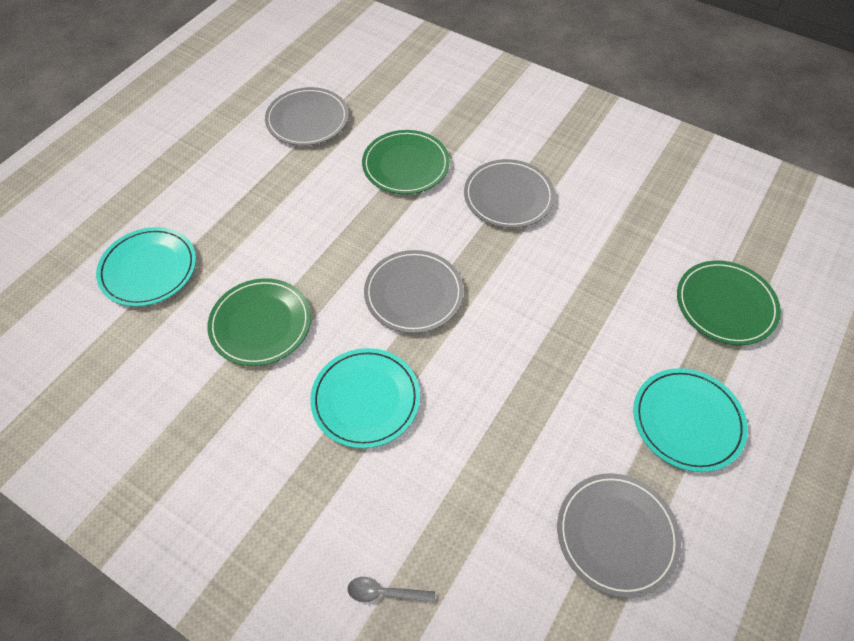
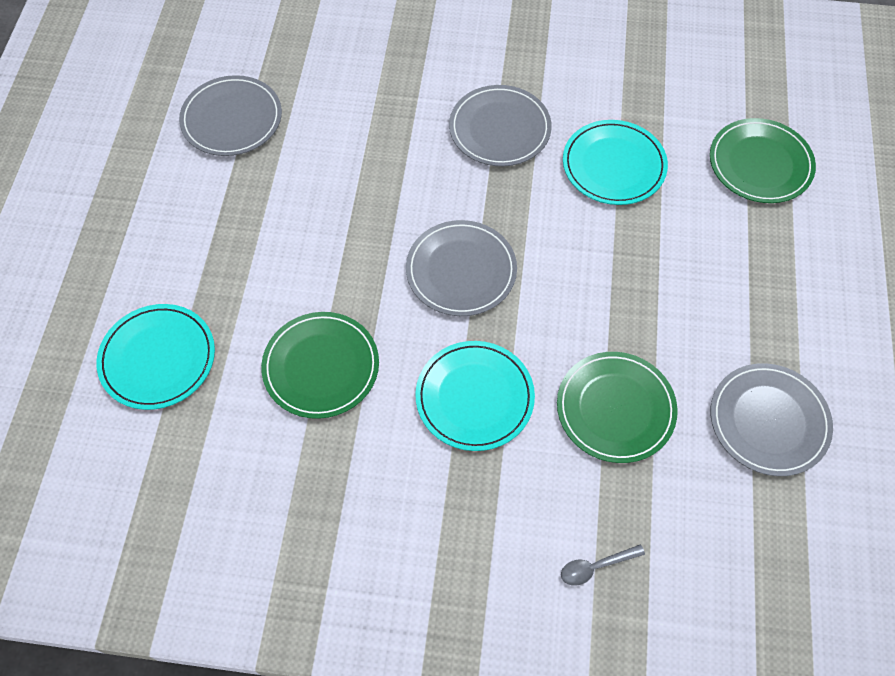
camera: 25 degrees left, 5 degrees up
(406, 165) = (373, 133): green plate -> green plate (615, 408)
(687, 421) = (779, 290): turquoise plate -> turquoise plate (614, 165)

